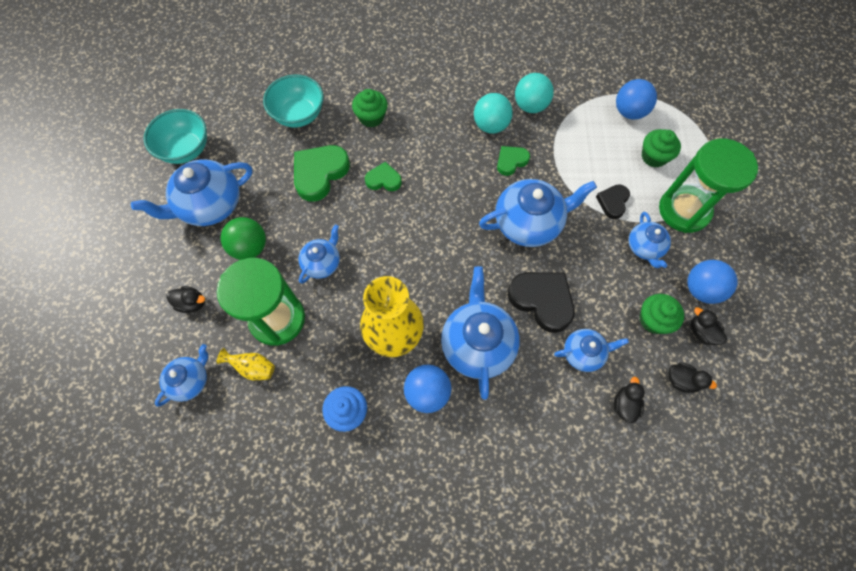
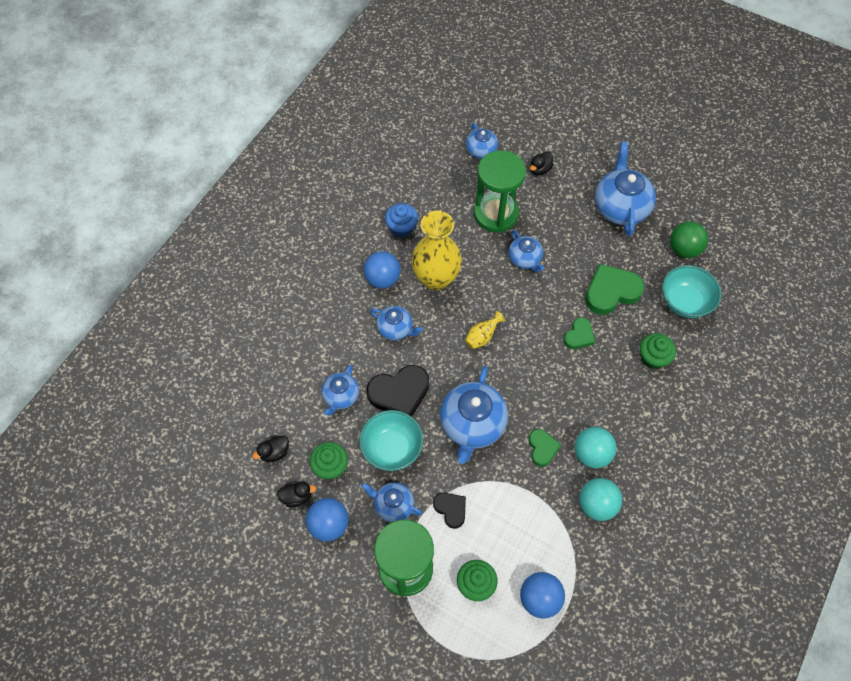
camera: 120 degrees right, 5 degrees down
(186, 149) = (686, 209): turquoise bowl -> turquoise bowl (392, 448)
(250, 247) = (566, 219): green ball -> green ball (684, 249)
(253, 368) = (468, 187): yellow vase -> yellow vase (482, 337)
(319, 173) = (611, 292): green heart -> green heart turned 90 degrees counterclockwise
(477, 344) = (395, 329): blue teapot -> blue teapot, size x0.57
(624, 404) = (287, 400): black duck -> none

